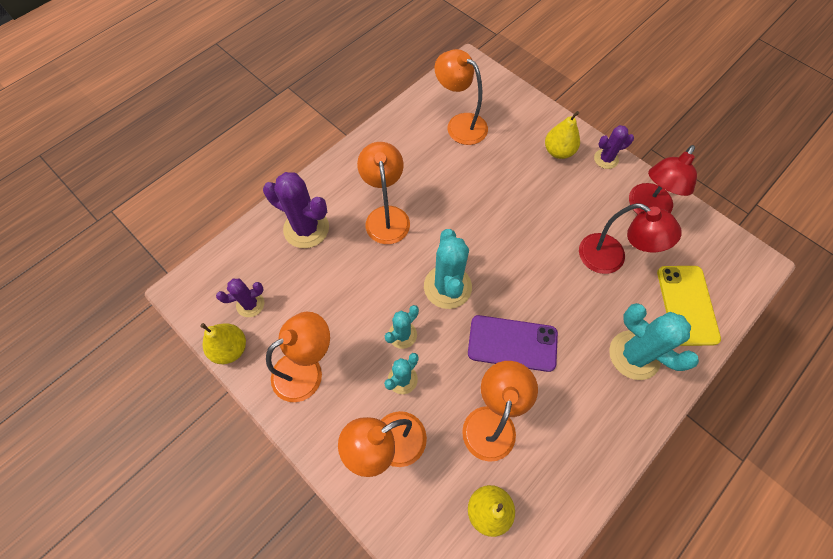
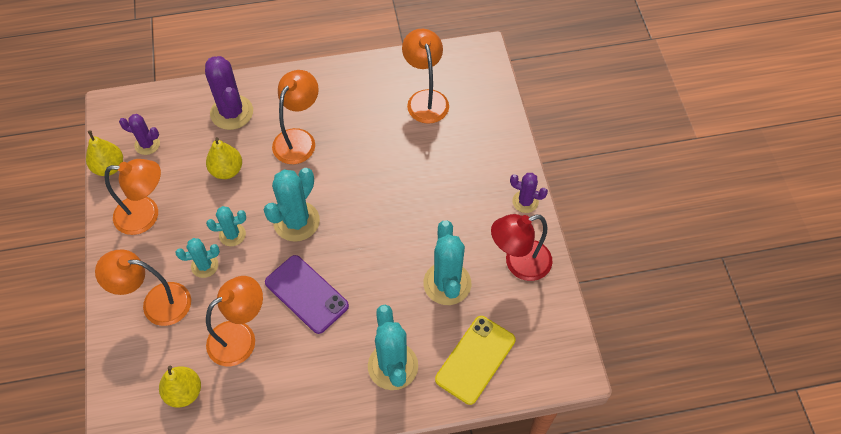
camera: 35 degrees right, 5 degrees down
(558, 151) = (489, 170): yellow pear -> yellow pear (227, 170)
(611, 259) = (447, 283): red lamp -> turquoise cactus

